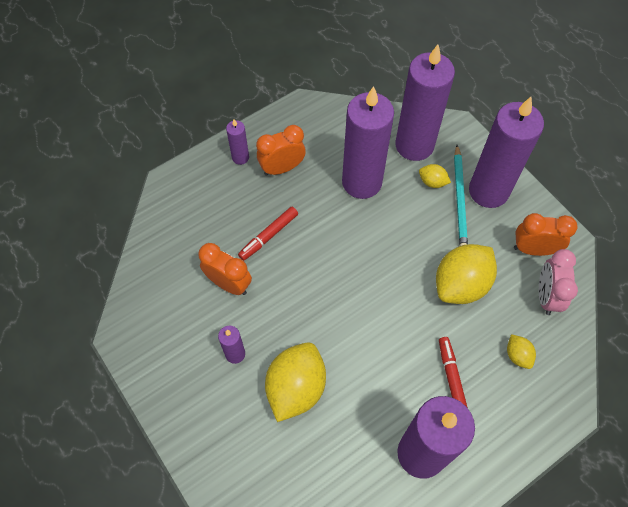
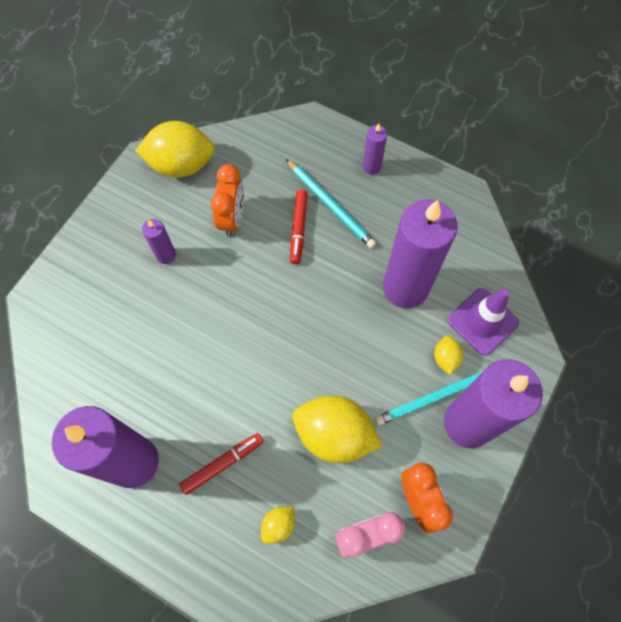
camera: 65 degrees right, 5 degrees up
(259, 202) = (330, 205): none -> turquoise pencil
(268, 236) = (298, 229): red marker -> red marker turned 105 degrees counterclockwise
(282, 168) = (380, 207): orange clock -> none
(296, 388) = (154, 321): yellow lemon -> yellow lemon (181, 165)
(414, 145) = (482, 321): purple candle -> purple traffic cone

